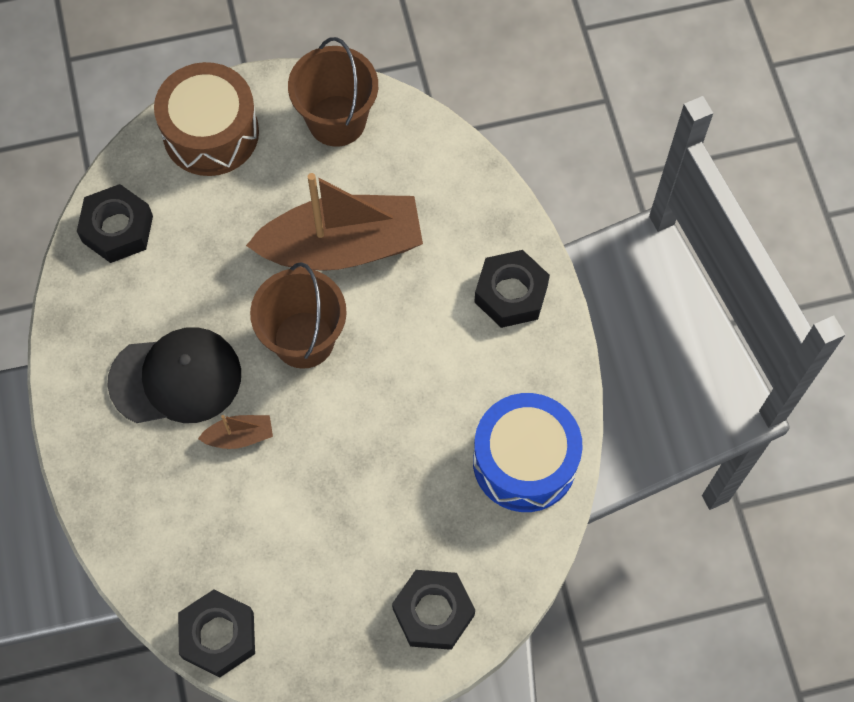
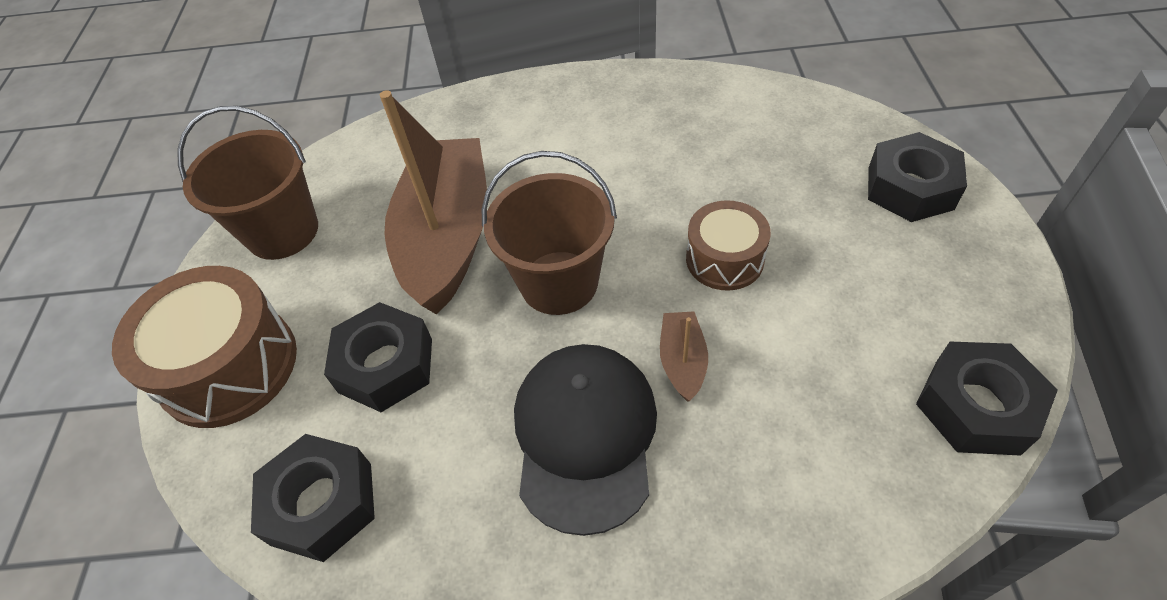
camera: 75 degrees left, 15 degrees down
(338, 461) = (724, 259): none -> brown drum
(511, 293) = (547, 107): black nut -> black nut (385, 365)
(524, 461) = (734, 109): blue drum -> none

